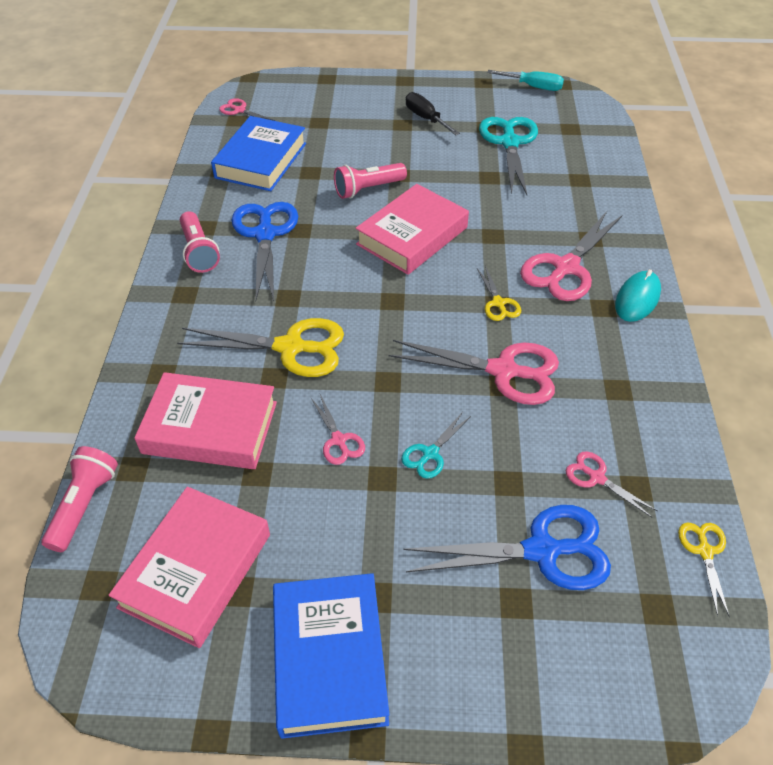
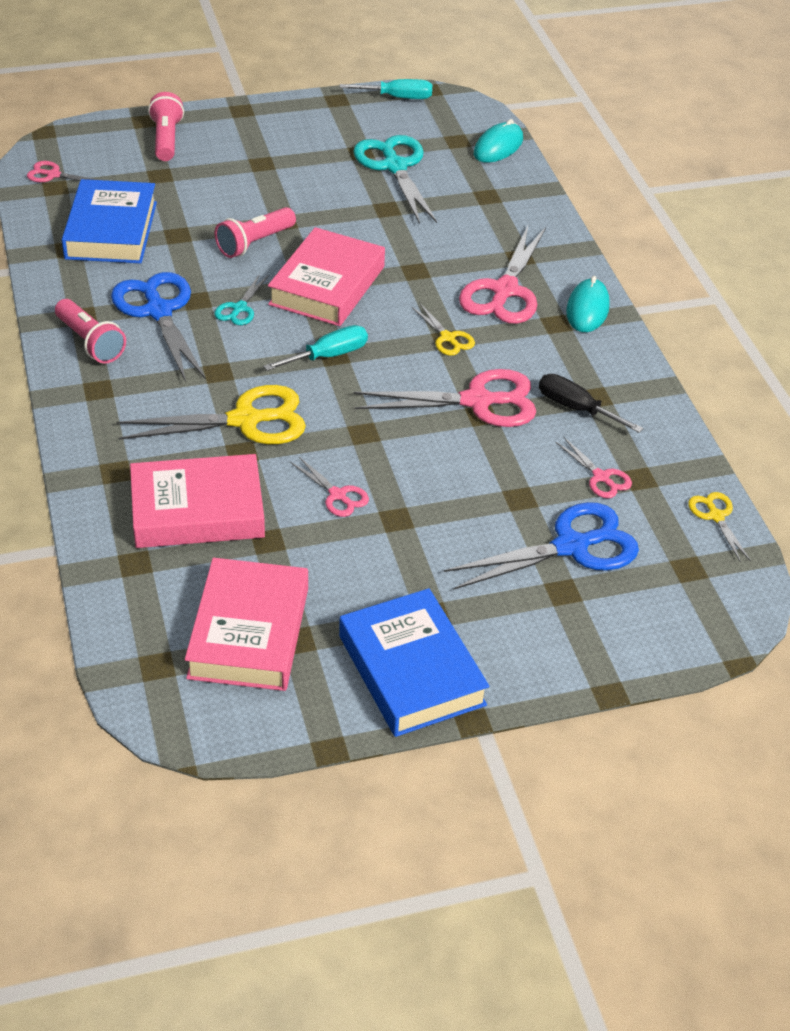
camera: 20 degrees left, 5 degrees down
(84, 505) = (102, 604): pink flashlight -> pink flashlight (166, 139)
(387, 300) = (328, 356): none -> turquoise screwdriver
(426, 118) = (286, 152): black screwdriver -> black screwdriver (576, 408)
(430, 453) = (434, 489): turquoise scissors -> turquoise scissors (239, 308)
(596, 478) = (601, 477): pink scissors -> pink scissors turned 150 degrees counterclockwise
(604, 139) = (498, 147): none -> turquoise mouse

